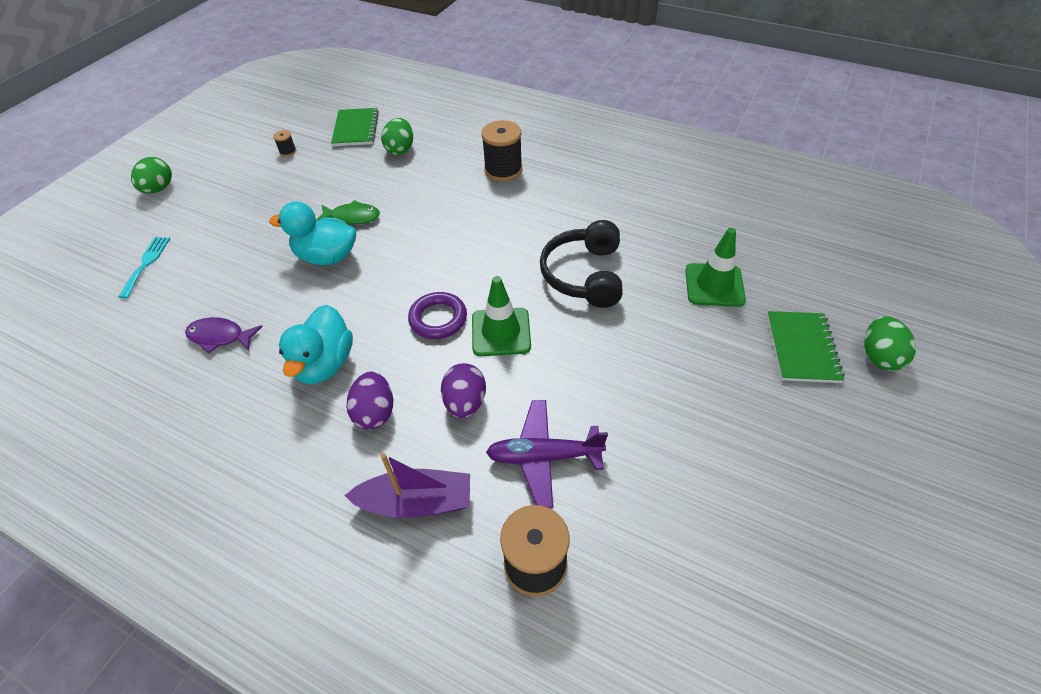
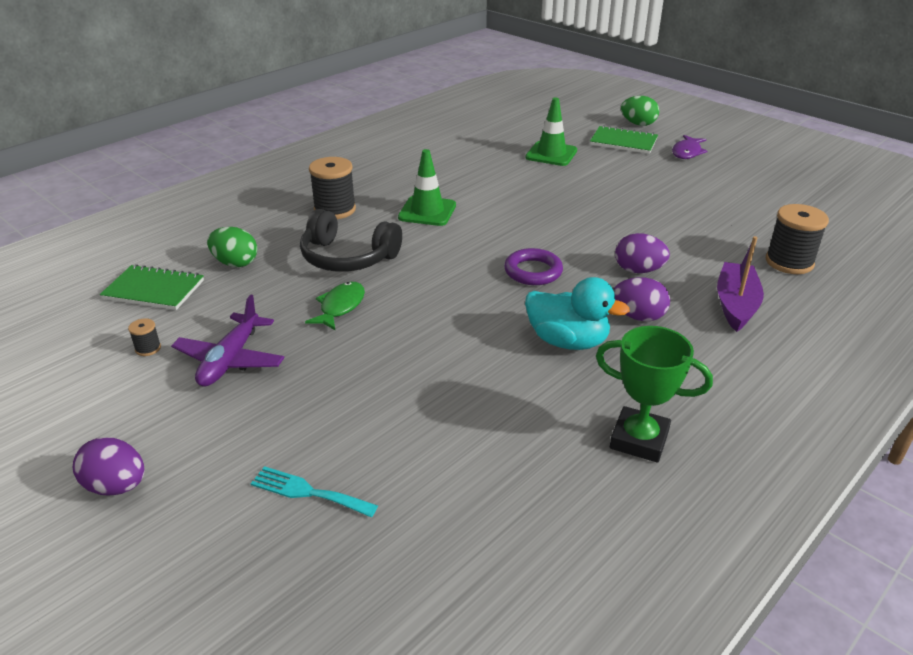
camera: 75 degrees left, 15 degrees down
(159, 189) = (116, 486): green egg -> purple egg
(189, 434) = (639, 439): none -> green trophy
(220, 337) = (496, 416): purple fish -> purple fish (687, 152)
(327, 257) = (400, 329): turquoise duck -> none
(501, 332) = (563, 243): green traffic cone -> green traffic cone (427, 211)
(544, 457) = (699, 245): purple plane -> purple plane (230, 360)
(584, 275) = (512, 198): black headphones -> black headphones (347, 257)

